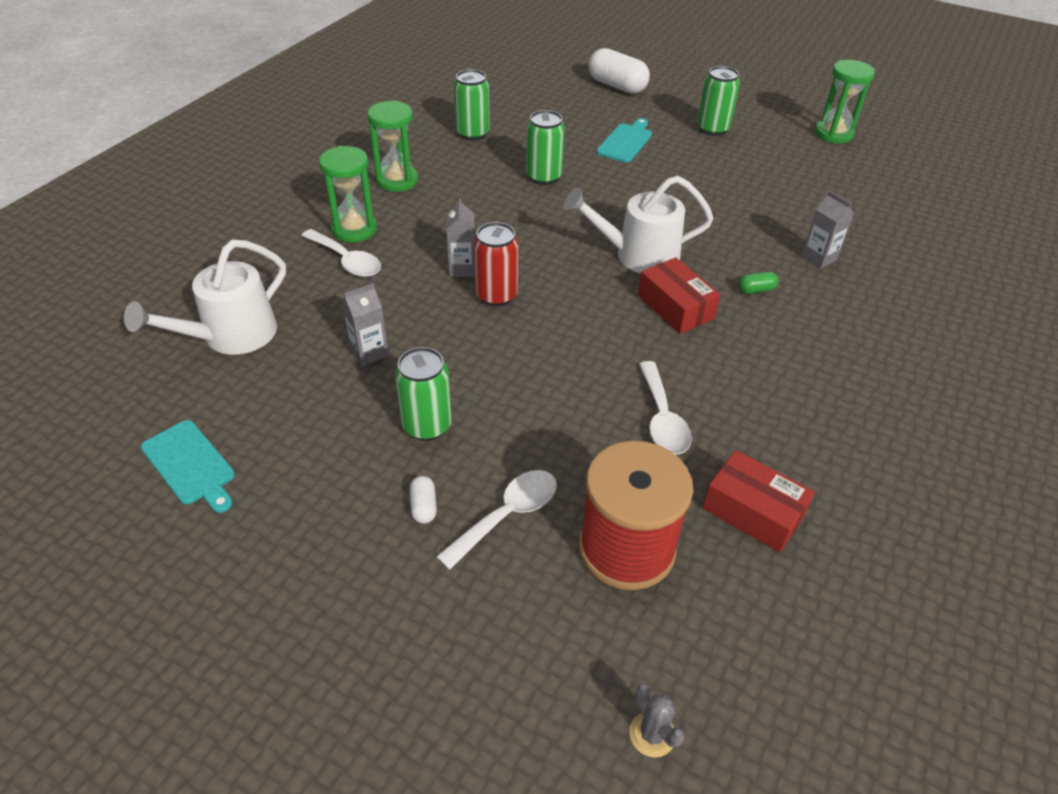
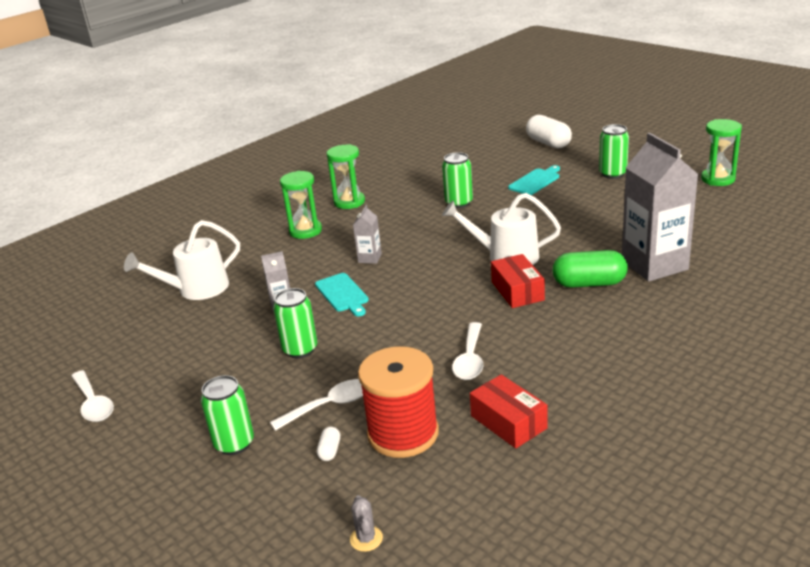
camera: 20 degrees right, 15 degrees down
(190, 465) = (141, 358): turquoise cutting board -> turquoise cutting board (342, 294)
(346, 261) = (291, 249): white spoon -> white spoon (93, 404)
(423, 506) = (276, 395): white capsule -> white capsule (330, 450)
(472, 133) = (419, 173): green can -> green can (234, 443)
(496, 295) = (386, 276): red can -> none
(756, 290) = (589, 283): green capsule -> green capsule, size x2.24
(818, 258) = (654, 265): grey carton -> grey carton, size x2.25

